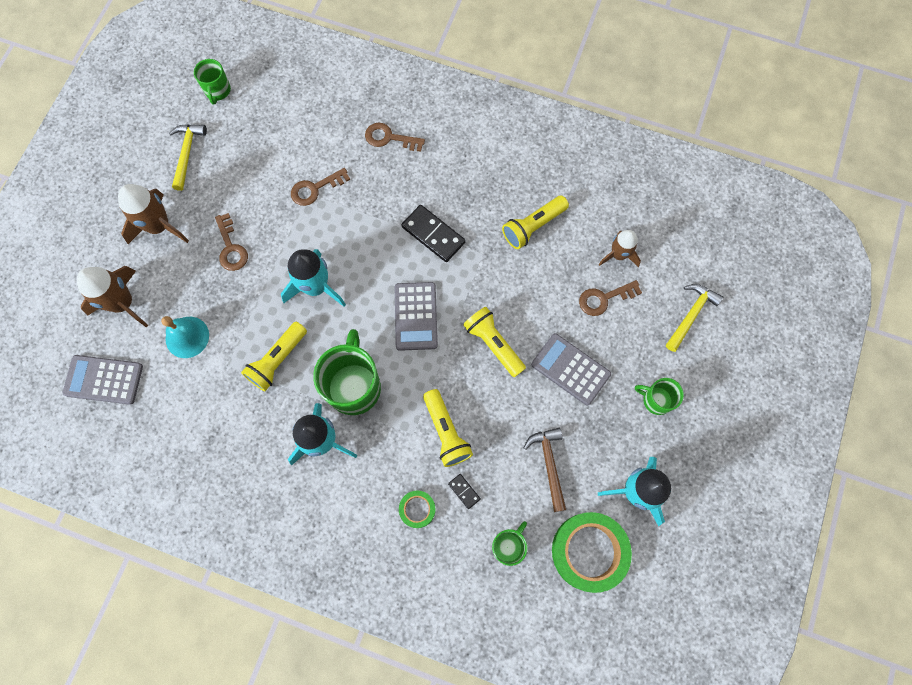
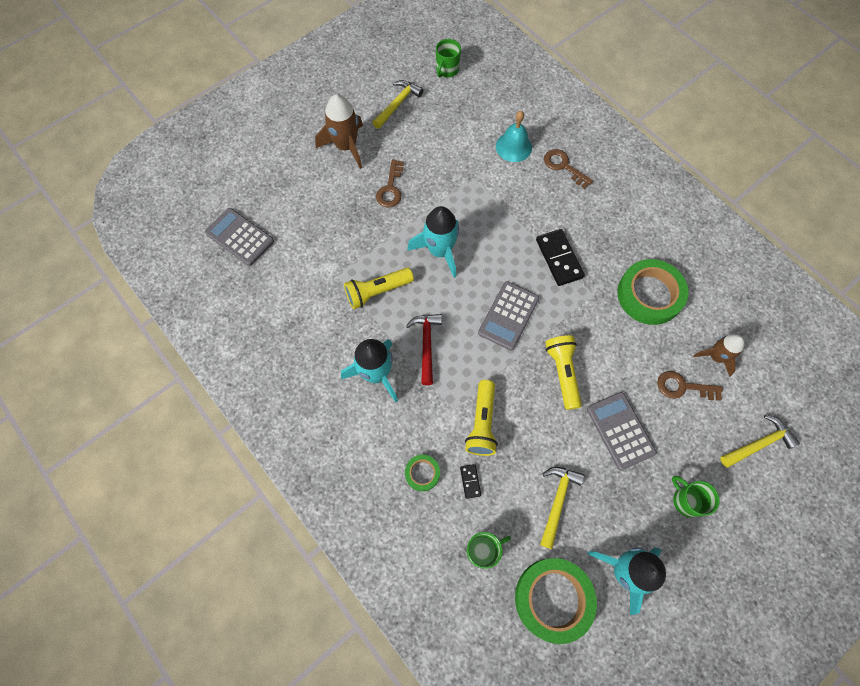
camera: 30 degrees right, 5 degrees down
(123, 303) = (286, 189): brown rocket -> none
(187, 337) = (319, 238): turquoise bell -> turquoise bell (513, 147)
(315, 189) = (481, 176): brown key -> none
(354, 386) = (426, 344): green mug -> red hammer
(533, 226) = (649, 295): yellow flashlight -> green tape
(549, 464) = (557, 501): brown hammer -> yellow hammer

